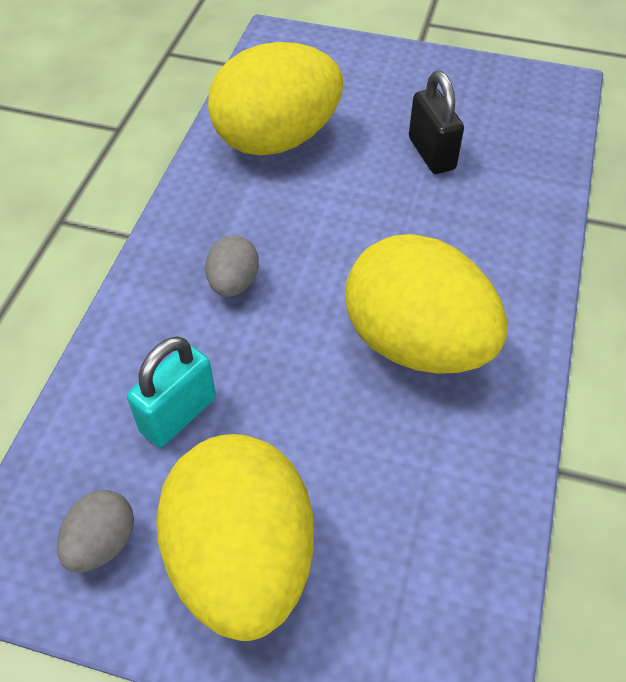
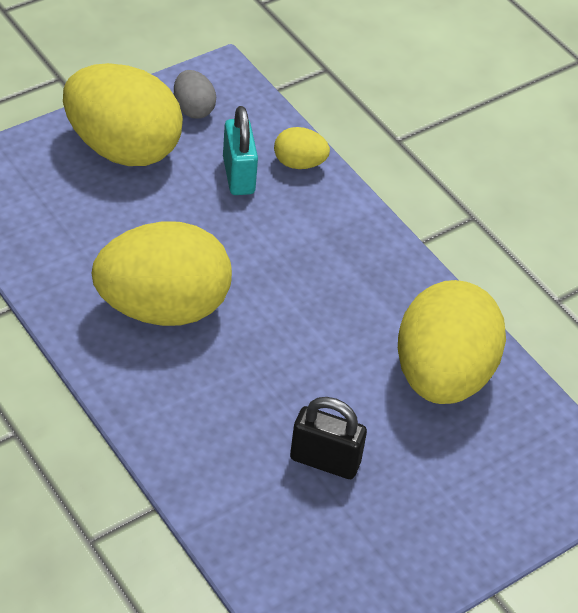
camera: 125 degrees right, 5 degrees down
(108, 377) = (299, 163): none -> yellow egg
(233, 283) = (313, 257): grey egg -> none

